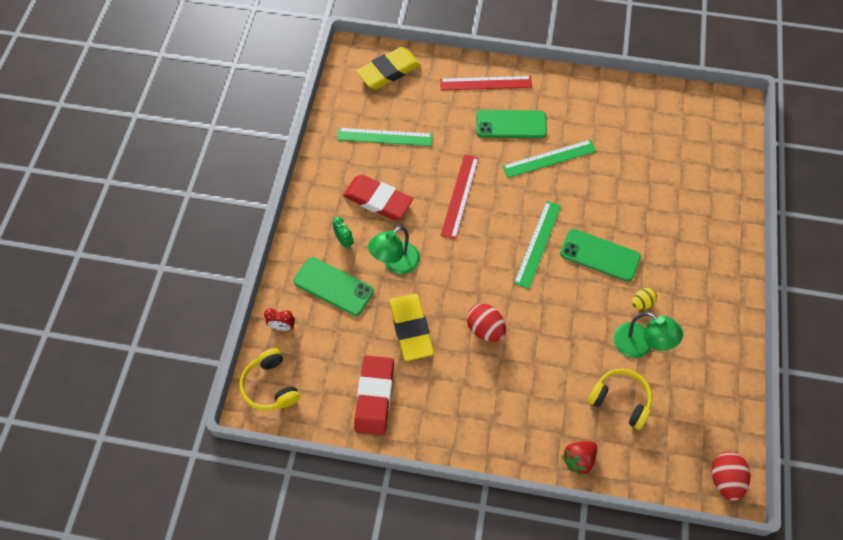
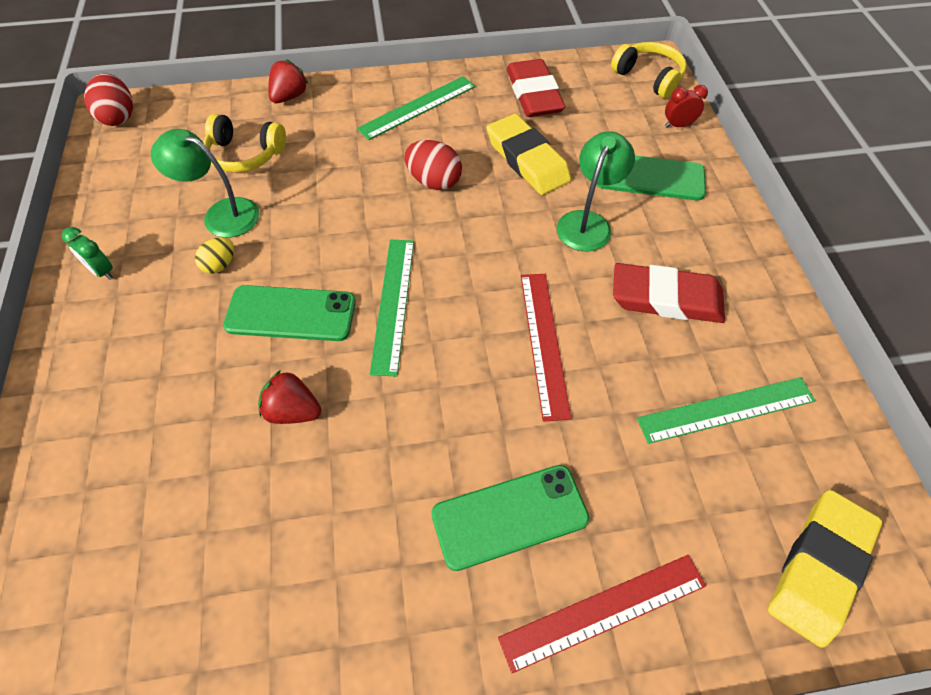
camera: 160 degrees right, 5 degrees down
(344, 241) = (674, 230): green clock -> green clock (102, 271)
(549, 158) = (412, 461): green ruler -> green ruler (417, 107)
(605, 199) = (293, 411): none -> red strawberry

